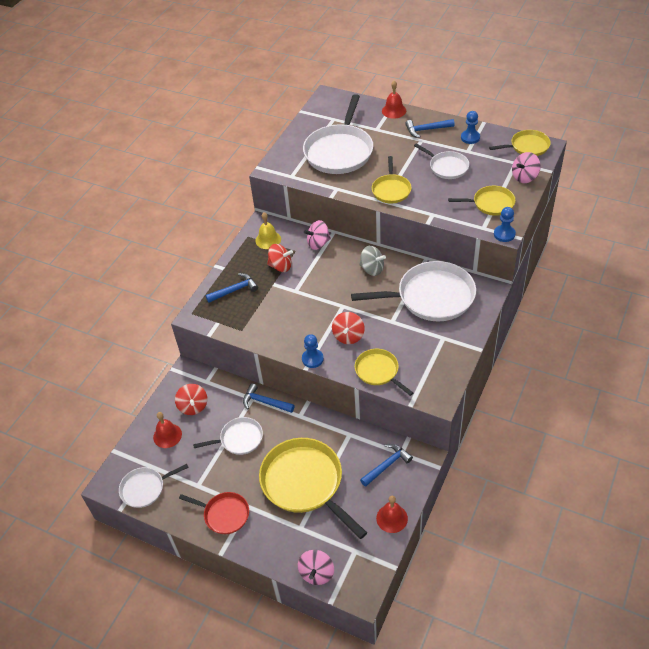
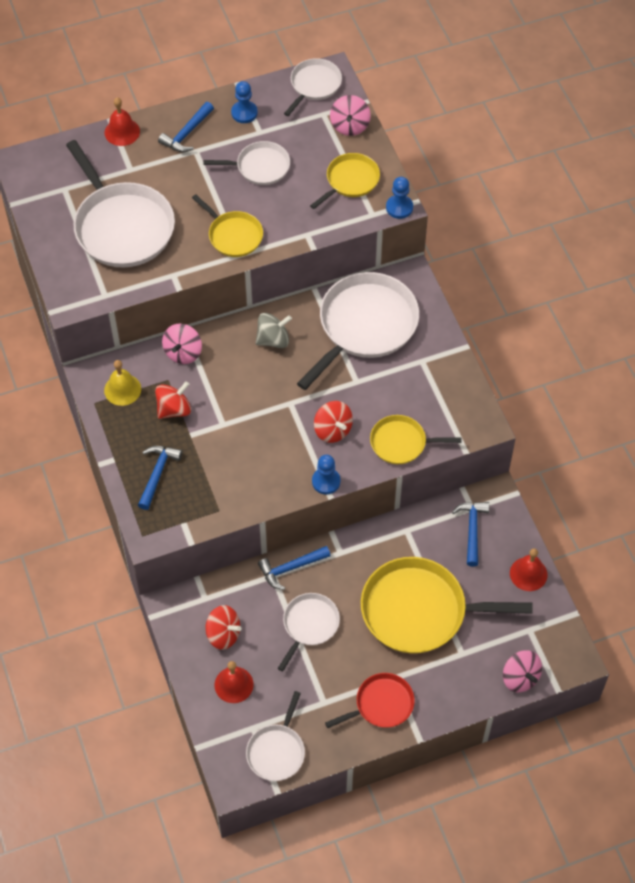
camera: 50 degrees left, 10 degrees up
(527, 146) = (314, 85): yellow pan -> white pan

